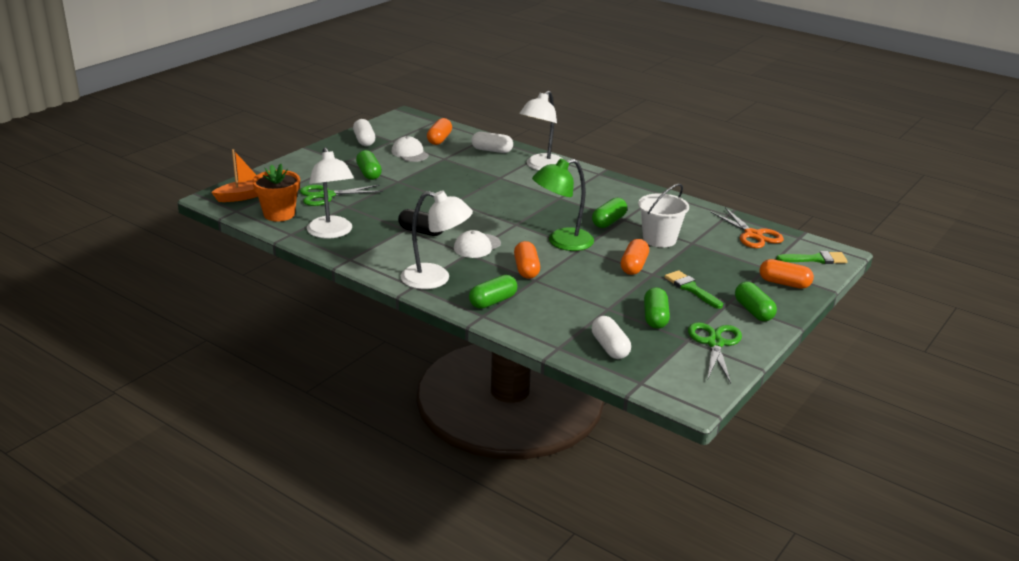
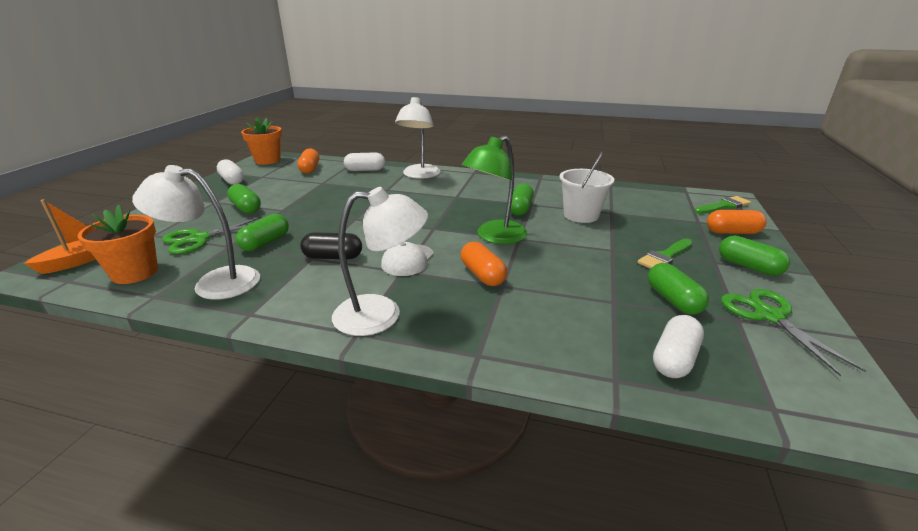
camera: 20 degrees left, 0 degrees up
(331, 233) = (215, 282): white lamp -> white lamp turned 135 degrees clockwise
(403, 121) = (267, 160): none -> orange flower pot
(410, 153) = (285, 184): white cap -> none
(493, 301) = (476, 329): green capsule -> green capsule (265, 243)
(610, 347) = (674, 359): white capsule -> white capsule turned 75 degrees clockwise
(634, 266) = (587, 246): orange capsule -> none
(691, 288) = (665, 257): green brush -> green brush turned 75 degrees counterclockwise
(753, 235) = (650, 196): orange scissors -> none

